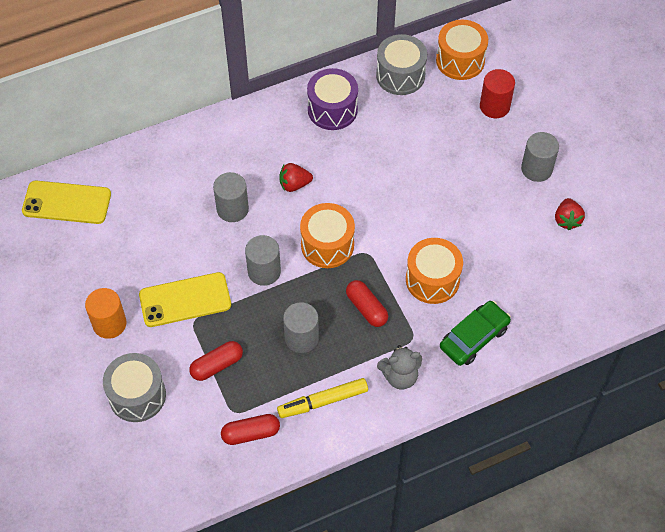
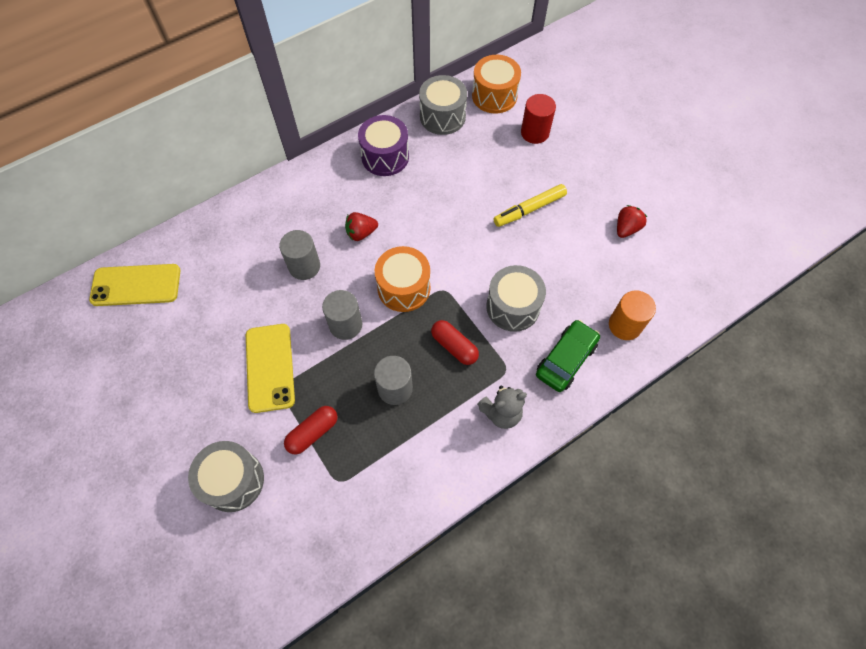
camera: 10 degrees left, 5 degrees up
(109, 324) = (194, 406): orange cylinder -> orange cylinder (625, 325)
(185, 300) = (270, 367): yellow phone -> yellow phone turned 75 degrees counterclockwise
(251, 433) = (360, 502): red capsule -> none
(323, 401) = (429, 453): yellow marker -> yellow marker (529, 209)
(432, 280) = (513, 307): orange drum -> grey drum
(536, 169) = (586, 184): grey cylinder -> none
(567, 220) = (626, 228): red strawberry -> red strawberry turned 135 degrees counterclockwise

